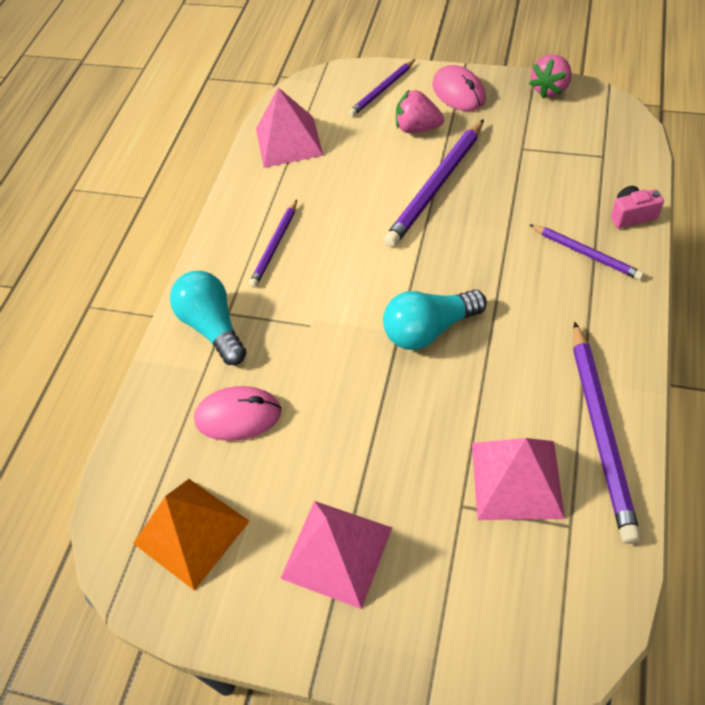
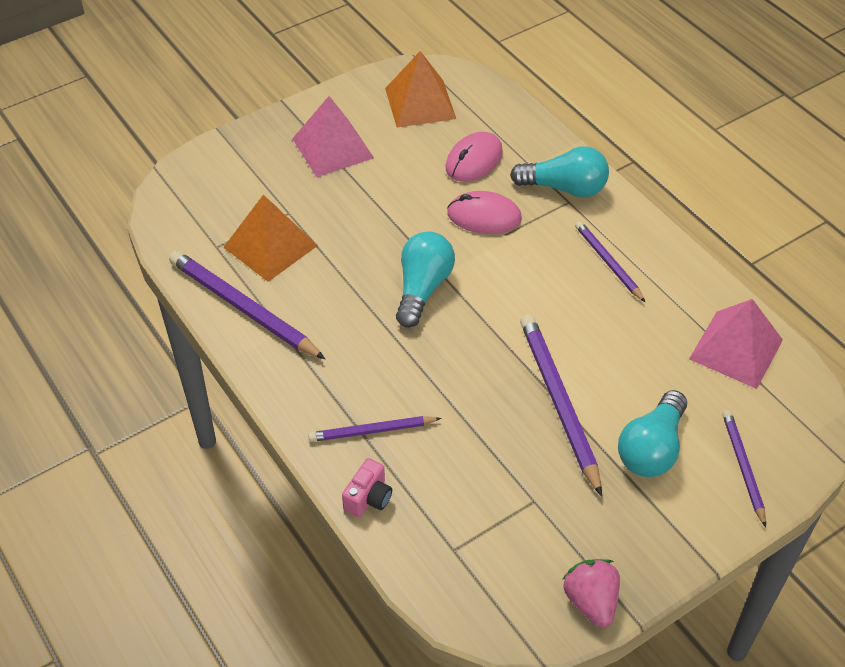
camera: 125 degrees right, 5 degrees down
(417, 128) = (651, 448): pink strawberry -> turquoise light bulb
(458, 92) = (671, 523): pink mouse -> pink mouse (484, 216)
(516, 479) = (270, 246): pink pyramid -> orange pyramid

